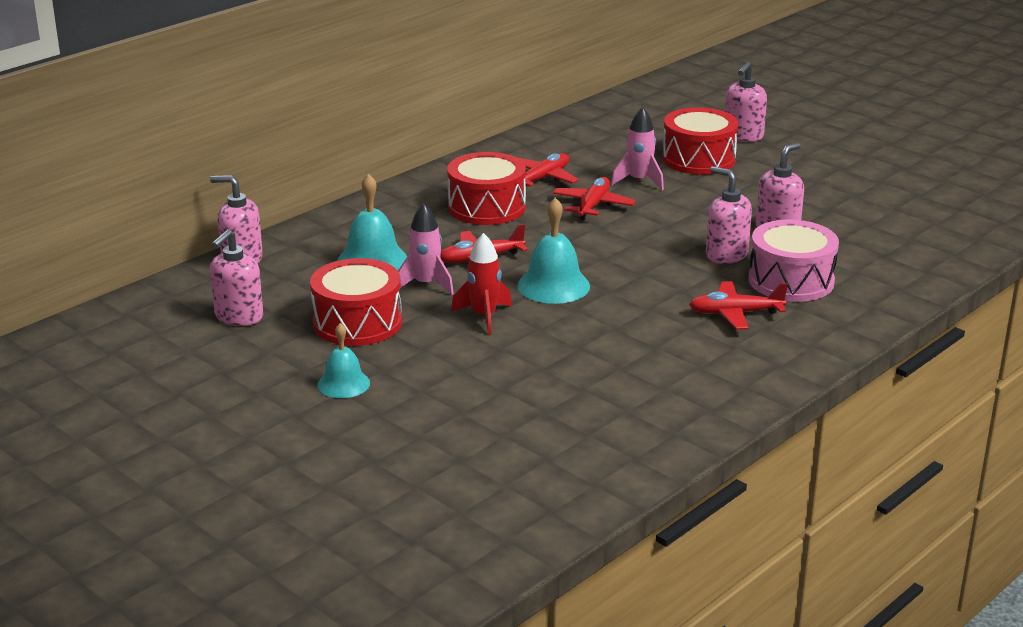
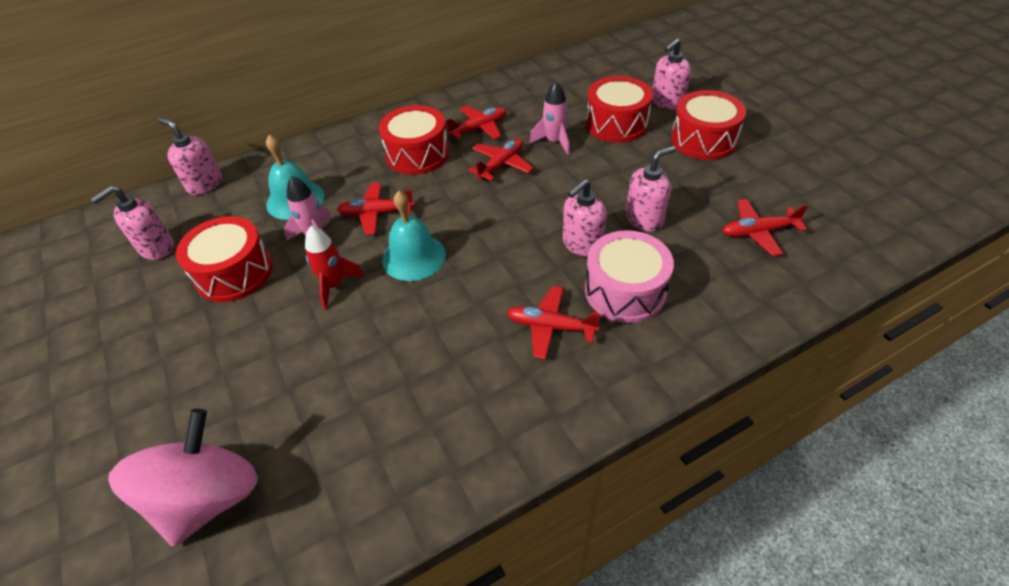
camera: 20 degrees right, 20 degrees up
(343, 384) = (170, 349): turquoise bell -> none
(488, 462) = (208, 497): none -> pink spinning top
(726, 255) = (582, 244): pink soap dispenser -> pink soap dispenser turned 105 degrees counterclockwise
(801, 163) = (703, 140): none -> red drum
(895, 225) = (758, 232): none -> red plane

